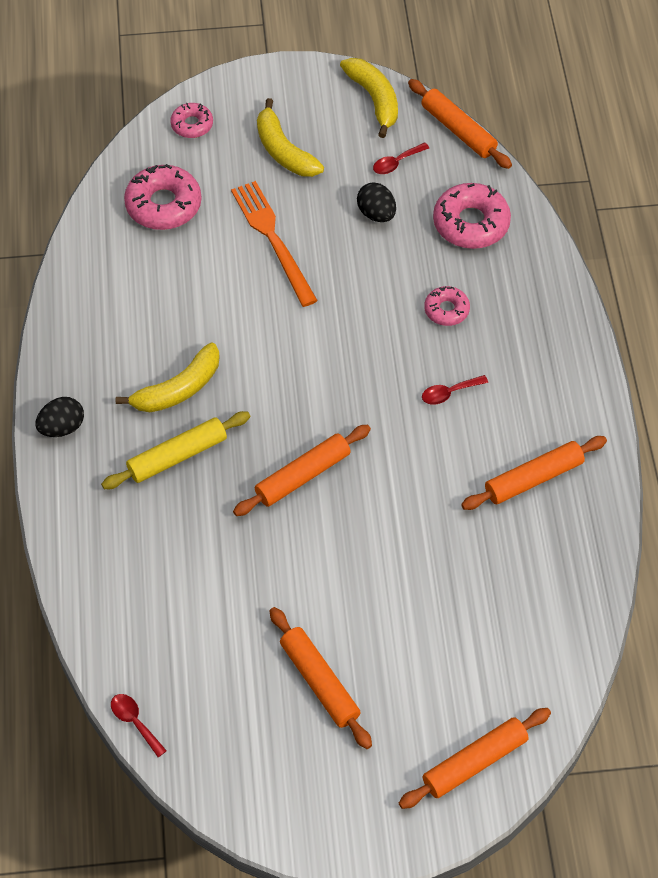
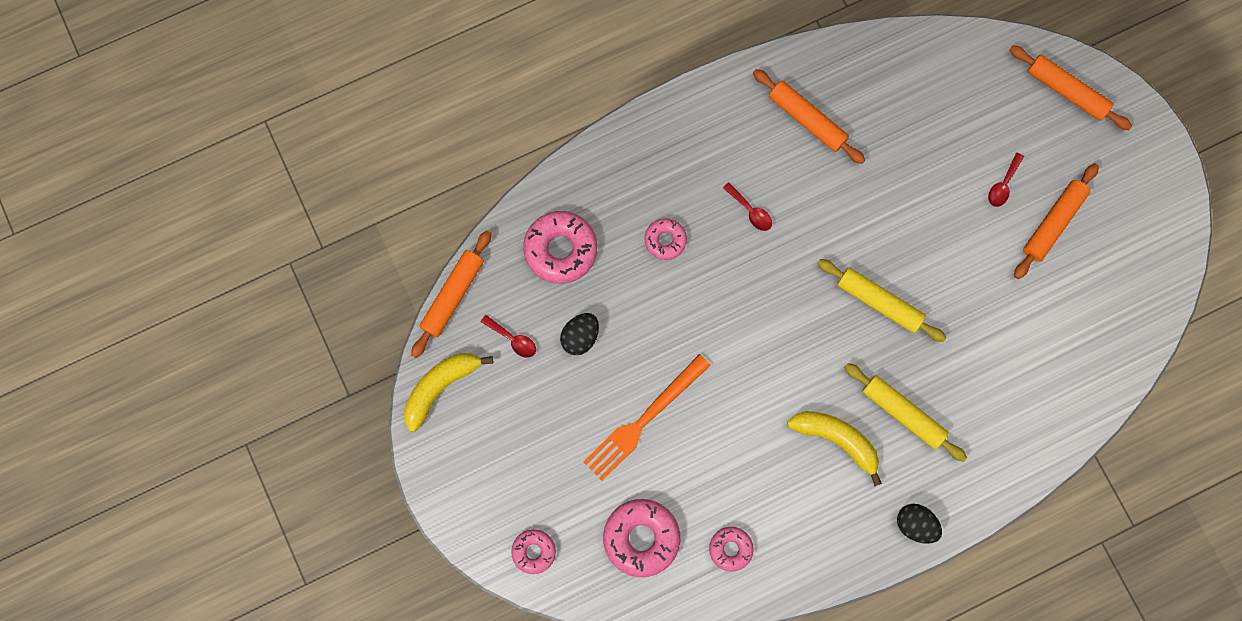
camera: 110 degrees left, 20 degrees up
(118, 269) = (730, 549): none -> pink donut
(135, 722) = (1146, 349): red spoon -> red spoon (1003, 185)
(284, 151) = (535, 449): yellow banana -> none
(303, 476) = (879, 302): orange rolling pin -> yellow rolling pin

